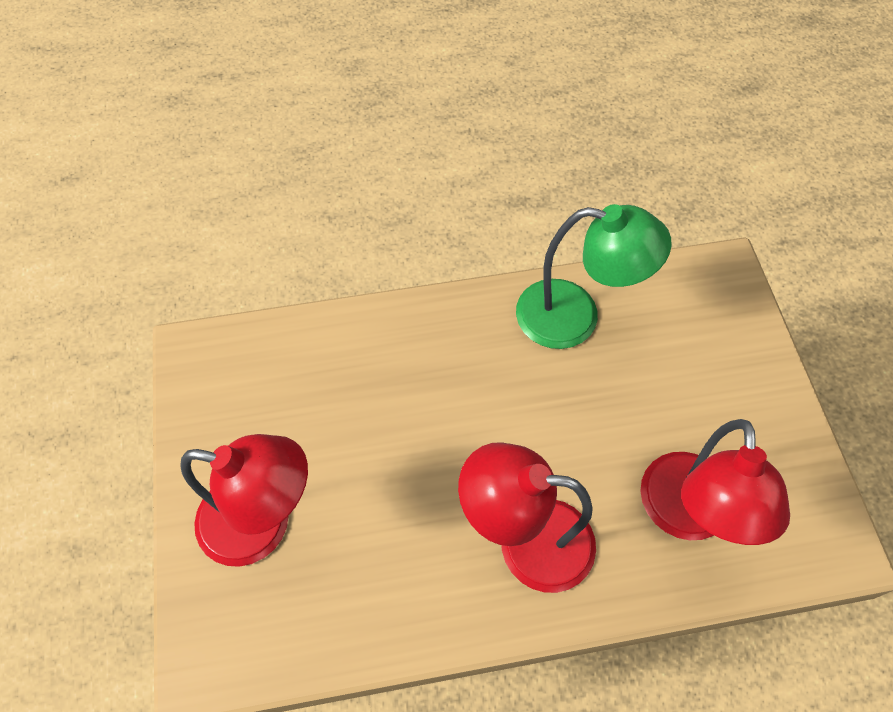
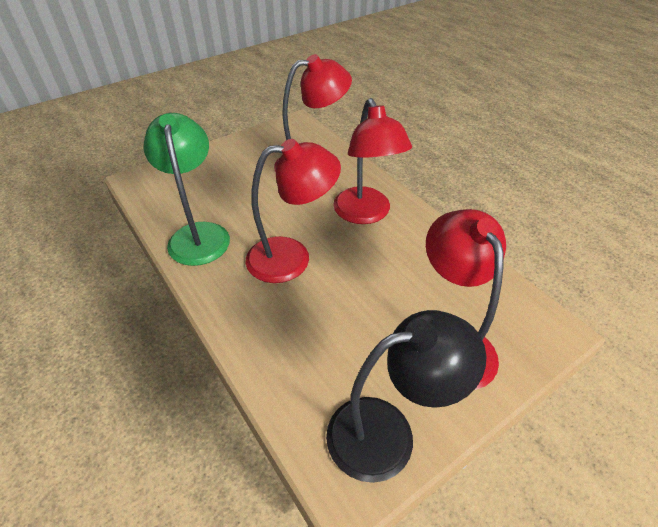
camera: 115 degrees left, 15 degrees down
(213, 404) = (388, 432): none -> black lamp
(482, 407) = (292, 257): none -> red lamp

